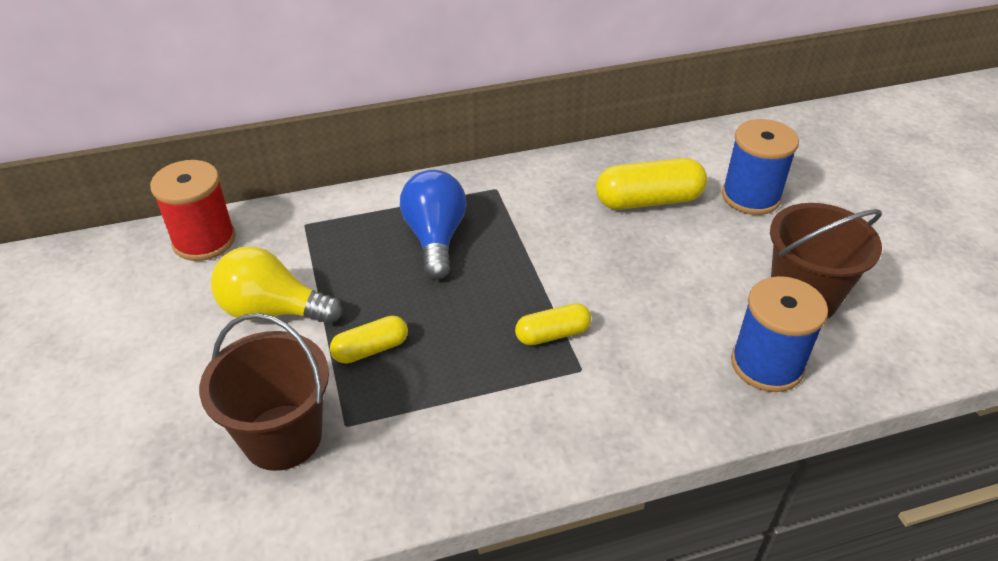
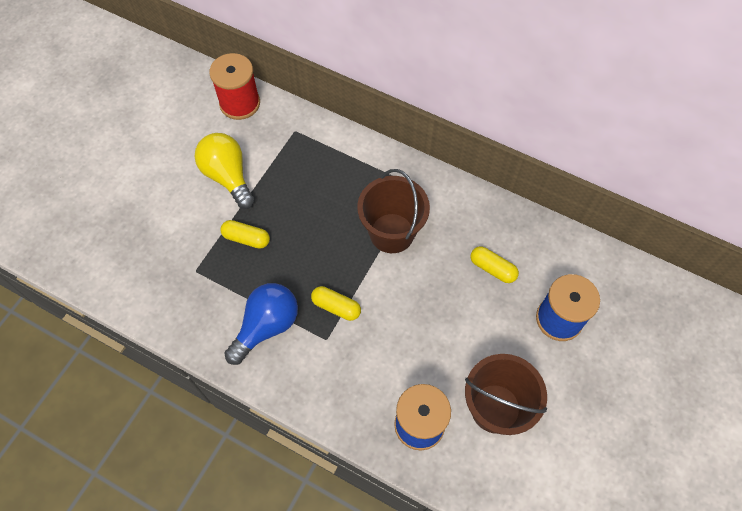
camera: 45 degrees right, 20 degrees up
(282, 437) = (166, 253): brown bucket -> brown bucket (392, 233)
(435, 238) = (347, 195): blue light bulb -> blue light bulb (266, 326)
(648, 201) = (492, 268): yellow capsule -> yellow capsule, size x0.60

